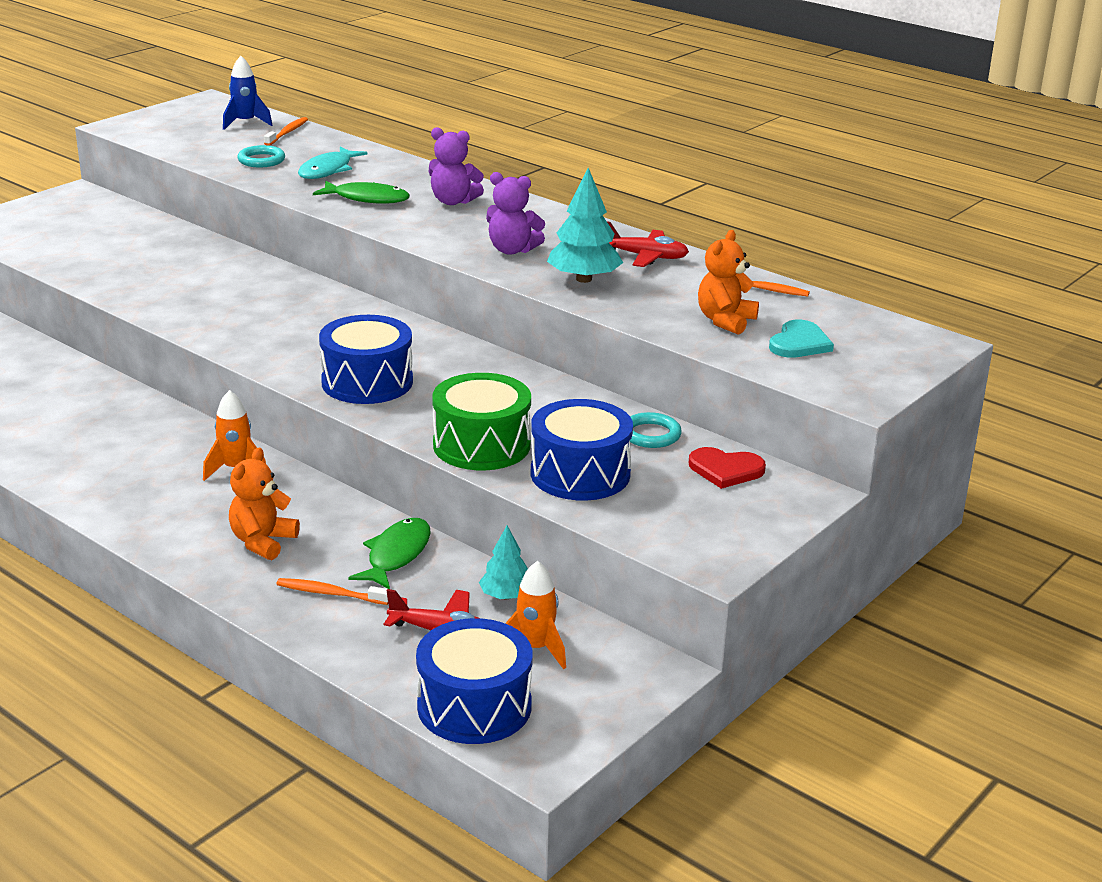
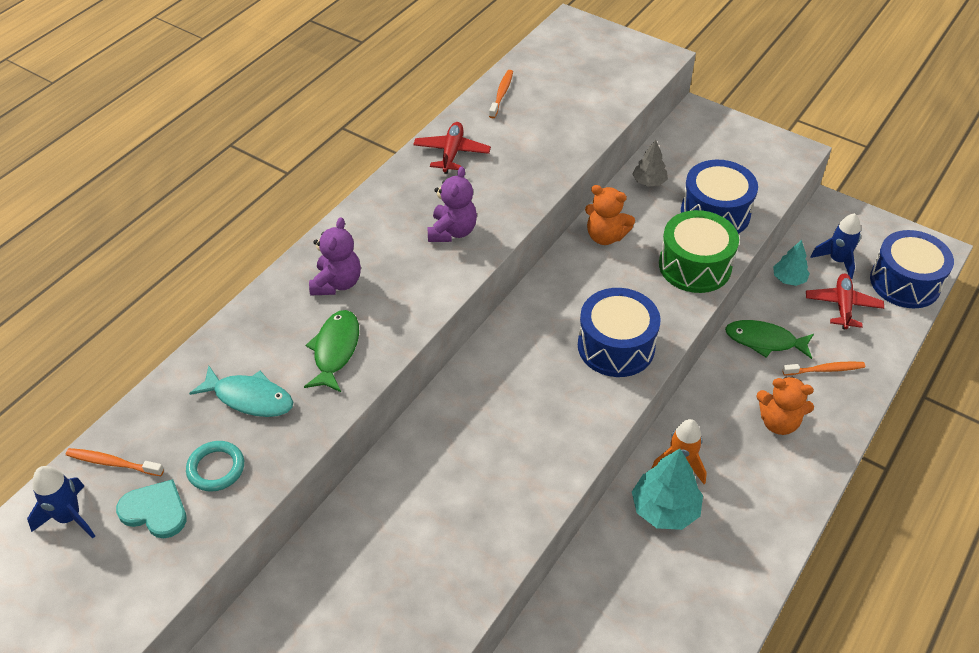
camera: 95 degrees left, 20 degrees up
(330, 593) = (825, 369): orange toothbrush -> orange toothbrush turned 105 degrees counterclockwise
(535, 648) = (837, 261): orange rocket -> blue rocket
(584, 279) = (505, 185): turquoise tree -> turquoise tree (664, 509)
(651, 435) = (649, 182): turquoise ring -> grey tree
(725, 321) = (563, 111): orange teddy bear -> orange teddy bear (605, 236)
(725, 470) = (683, 147): red heart -> none
(799, 343) = (589, 78): turquoise heart -> turquoise heart (155, 511)

